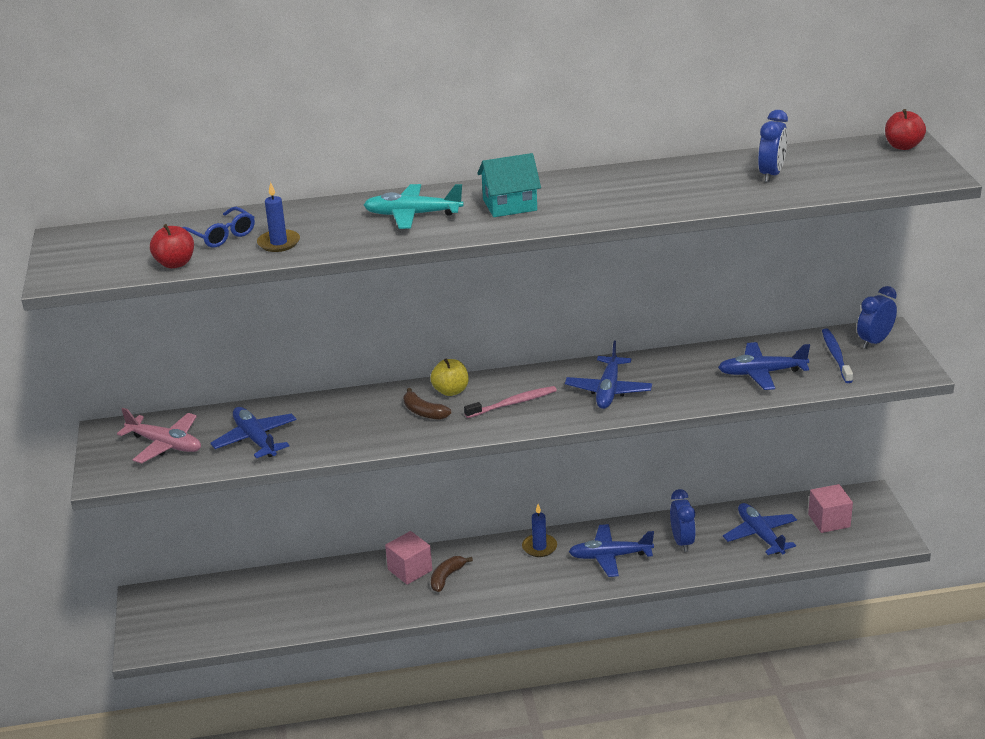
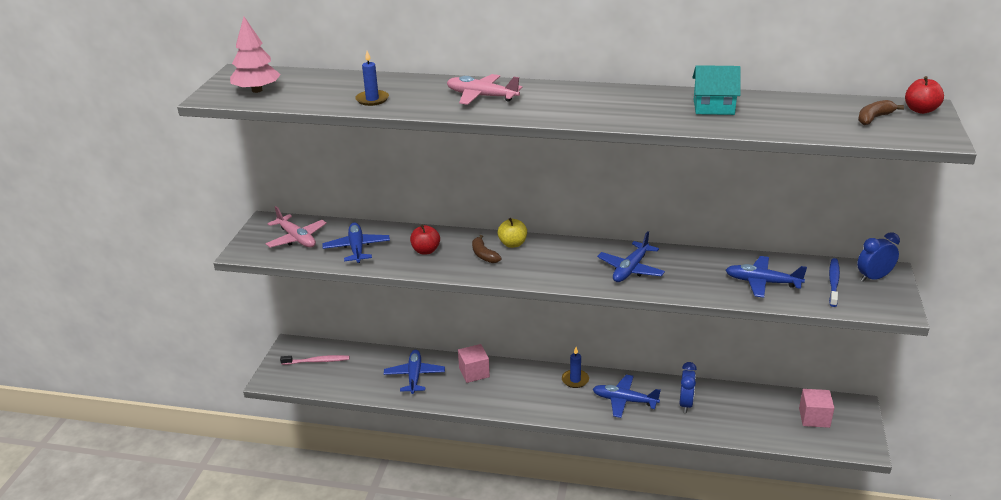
camera: 20 degrees right, 0 degrees up
(114, 258) = (257, 90): none -> pink tree
(175, 263) = (292, 101): red apple -> red apple (426, 251)
(221, 235) = (339, 88): blue glasses -> none
(412, 215) = (481, 96): turquoise plane -> pink plane
(446, 577) = (496, 385): brown banana -> brown banana (874, 118)
(510, 205) = (559, 101): turquoise house -> turquoise house (713, 107)
(513, 403) = (552, 263): pink toothbrush -> pink toothbrush (317, 361)
(760, 535) = (751, 414): blue plane -> blue plane (414, 376)
(771, 174) = (787, 113): blue clock -> none

